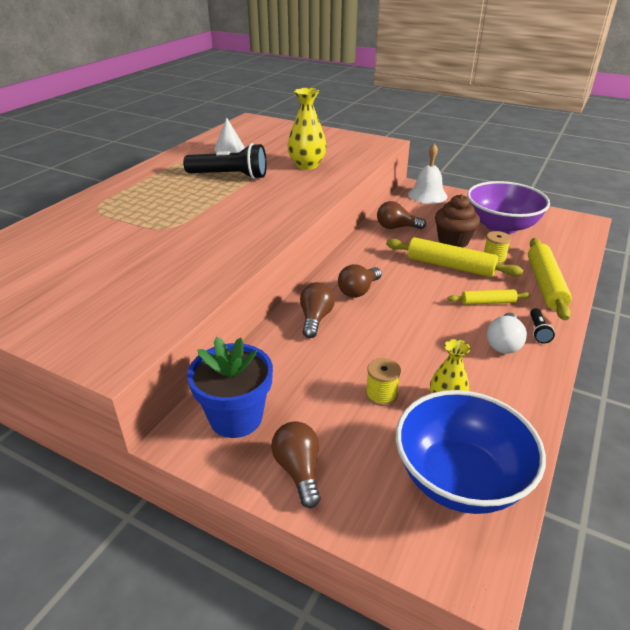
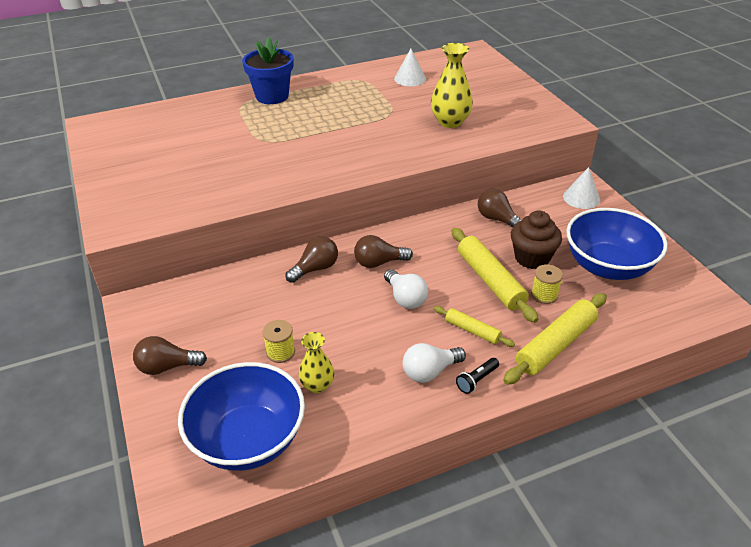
camera: 40 degrees right, 5 degrees up
(230, 176) = (371, 109): black flashlight -> none
(236, 417) = (177, 310): blue flower pot -> blue flower pot (272, 96)
(298, 470) = (167, 367): brown light bulb -> brown light bulb turned 120 degrees counterclockwise
(414, 305) = (405, 298): none -> white light bulb
(427, 195) = (581, 198): white bell -> white cone
(501, 226) = (608, 266): purple bowl -> blue bowl

